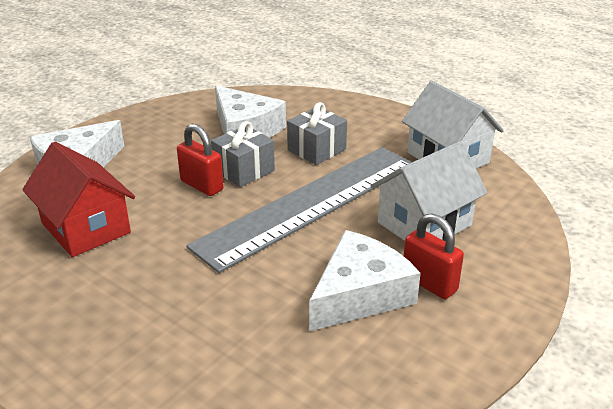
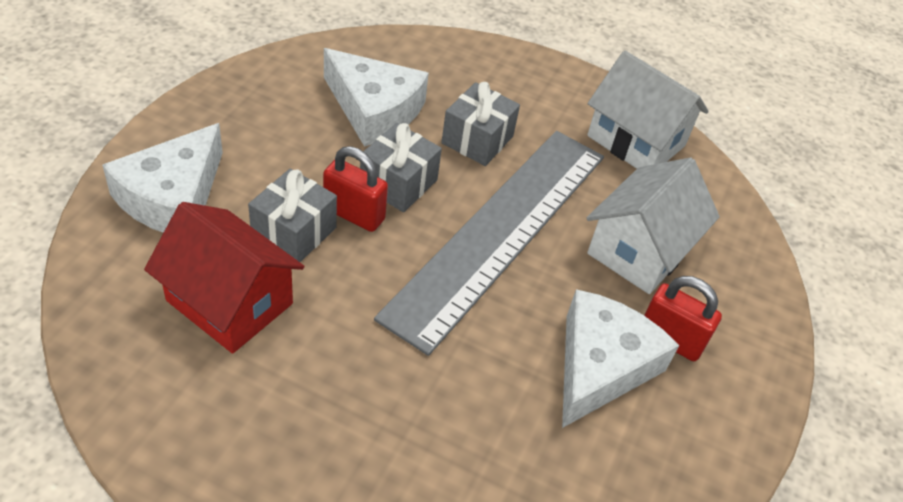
camera: 20 degrees left, 15 degrees up
(152, 192) = (294, 232): none -> grey gift

